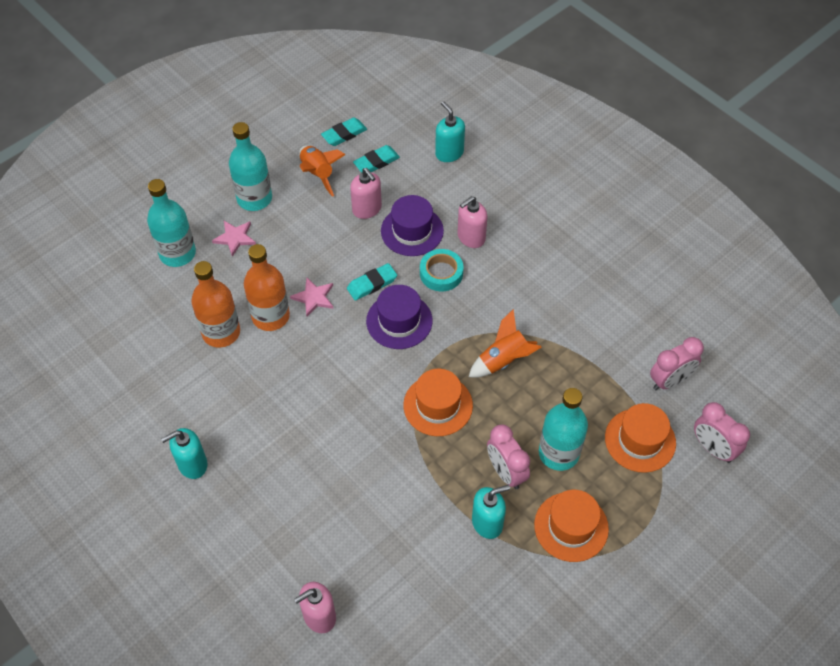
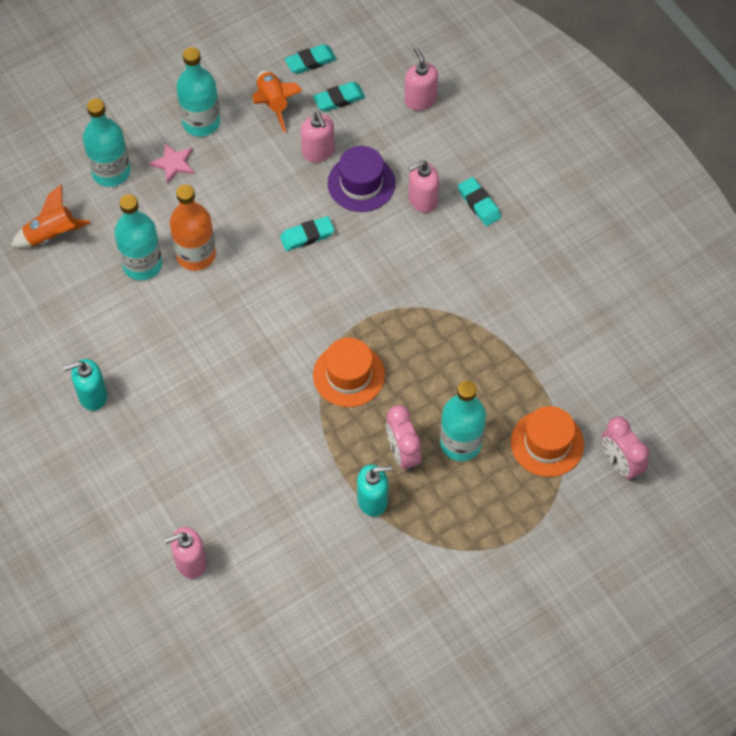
camera: 10 degrees right, 5 degrees up
(221, 332) = (142, 264): orange bottle -> turquoise bottle
(314, 297) = (244, 241): pink star -> none
(399, 321) = (327, 280): purple hat -> none
(441, 273) = (382, 235): turquoise tape -> none
(449, 153) = (420, 100): turquoise soap dispenser -> pink soap dispenser
(503, 360) = (426, 339): orange rocket -> orange rocket (52, 235)
(522, 233) = (479, 204): none -> turquoise eraser
(571, 526) = (455, 518): orange hat -> none
(670, 381) = (594, 387): pink clock -> none

